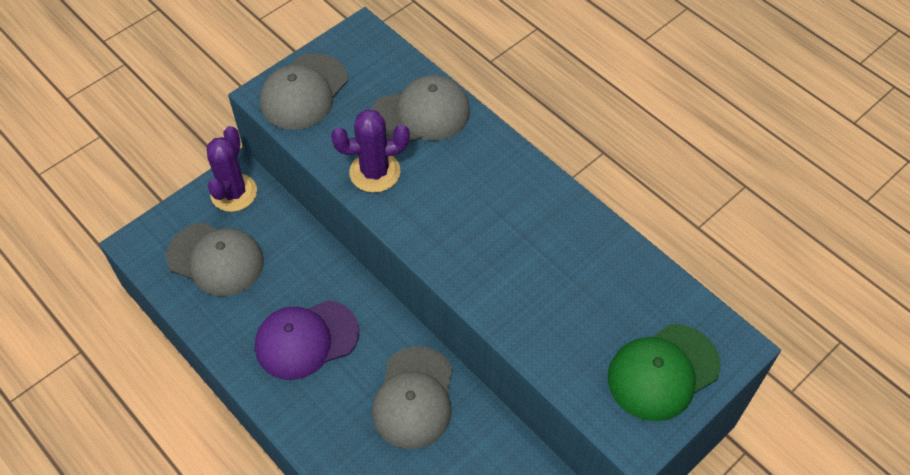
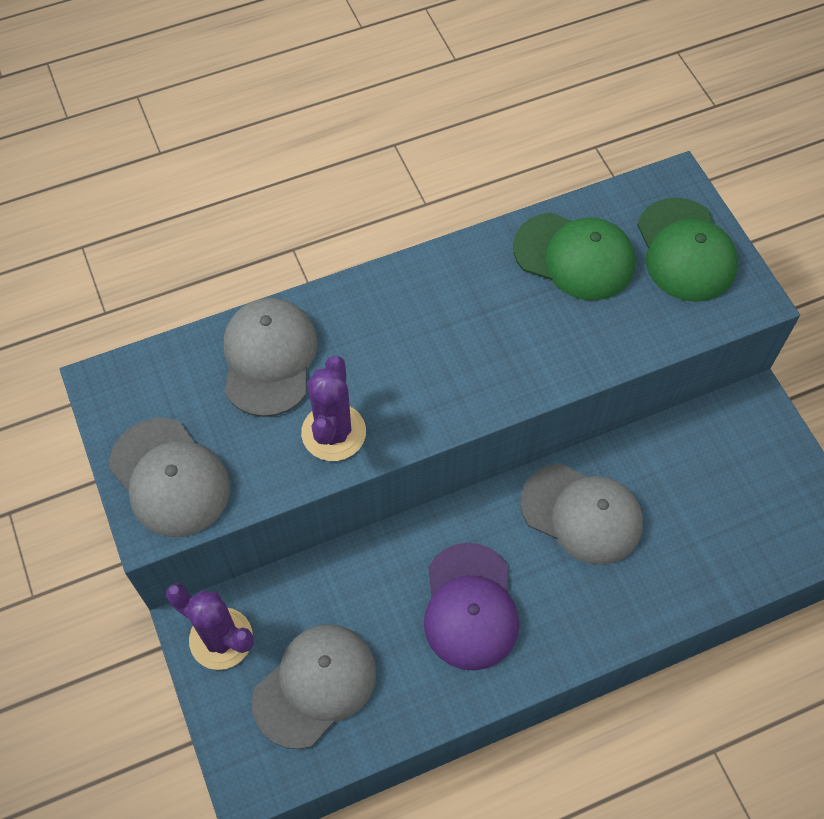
camera: 70 degrees left, 5 degrees up
(611, 286) = (574, 256): none -> green cap

